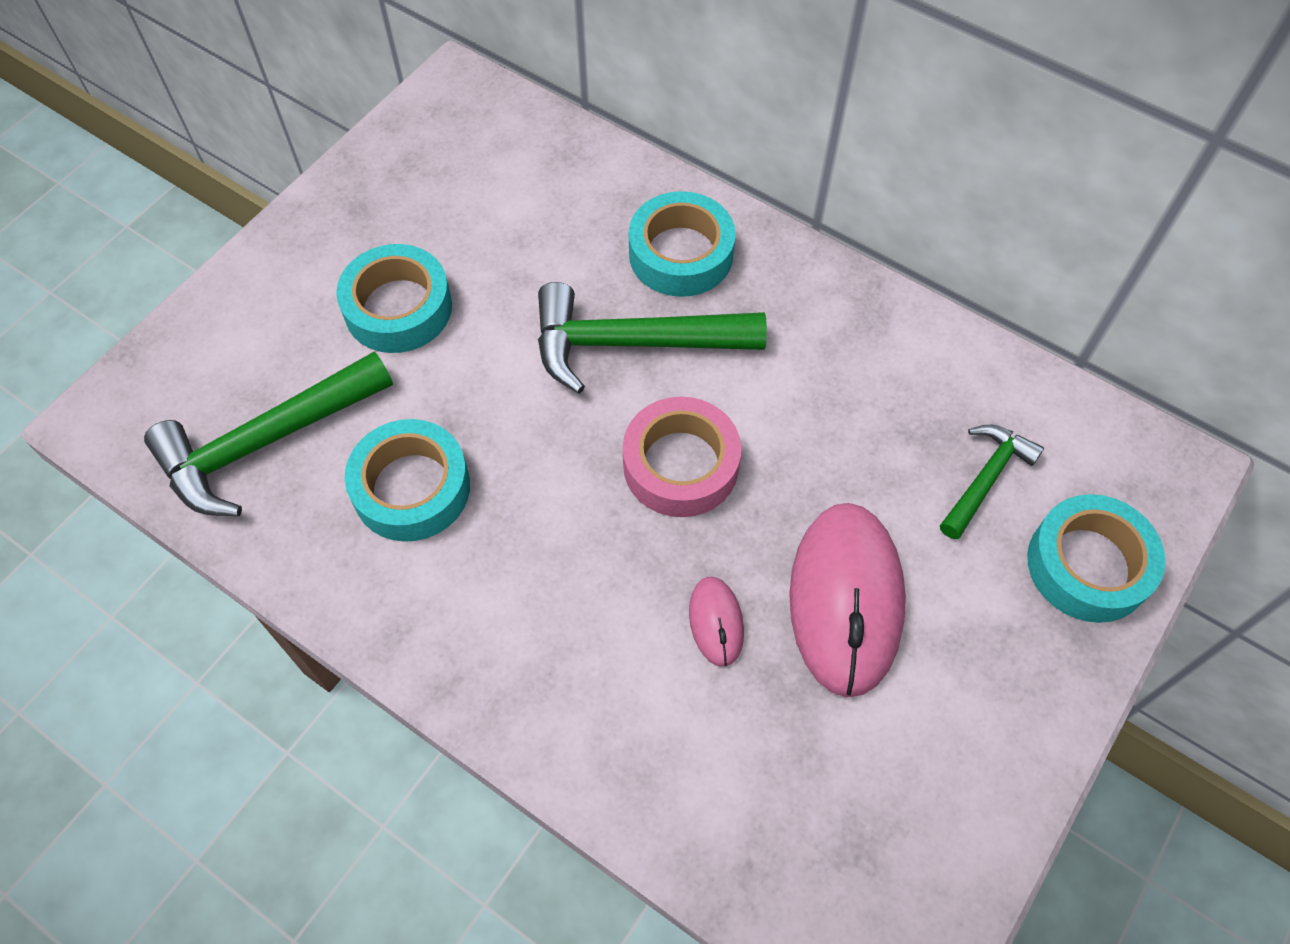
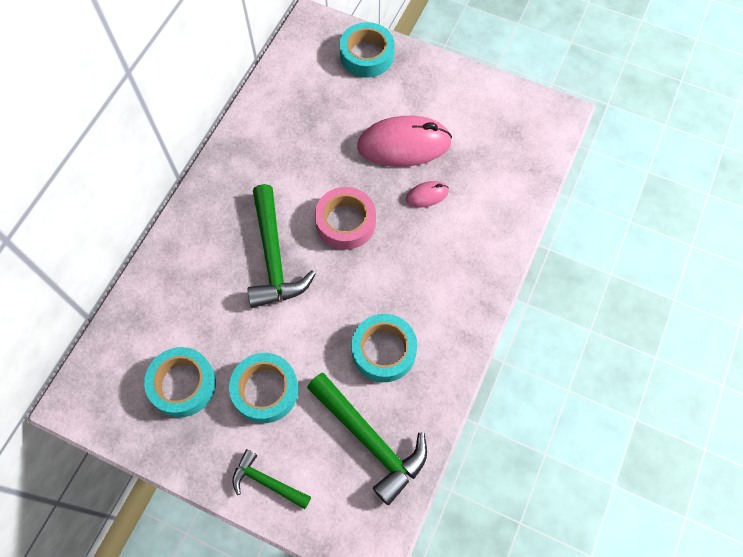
camera: 100 degrees left, 5 degrees up
(681, 254) = (208, 242): turquoise tape -> turquoise tape (183, 384)
(986, 479) = (330, 93): green hammer -> green hammer (267, 482)

